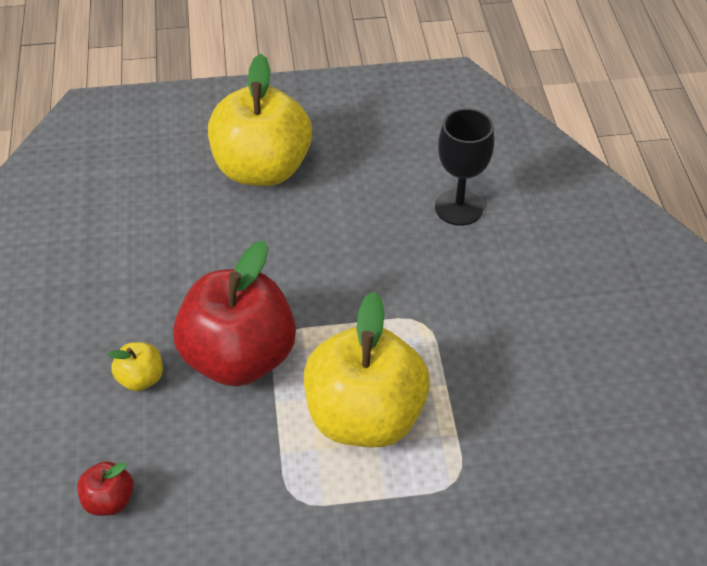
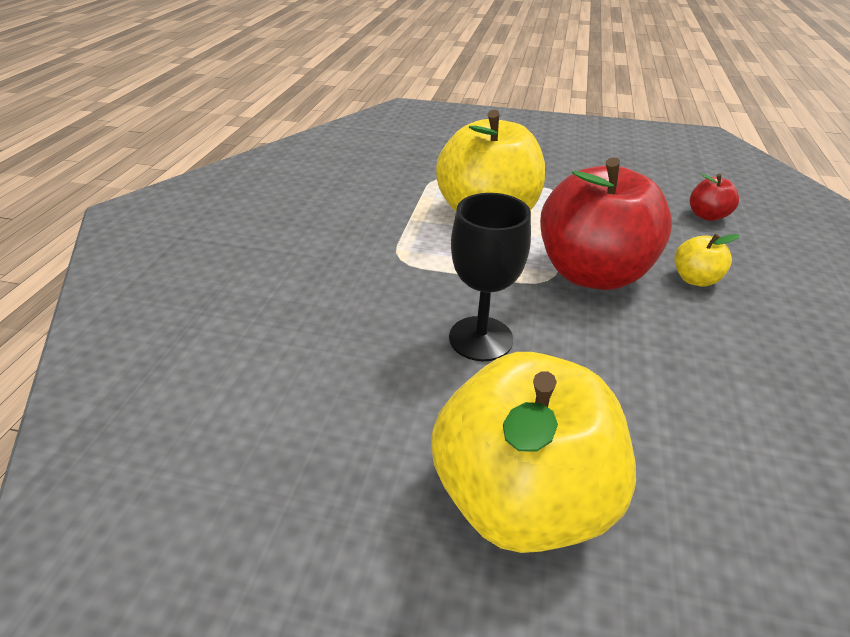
camera: 160 degrees left, 10 degrees down
(459, 207) = (273, 350): black goblet -> black goblet (480, 338)

